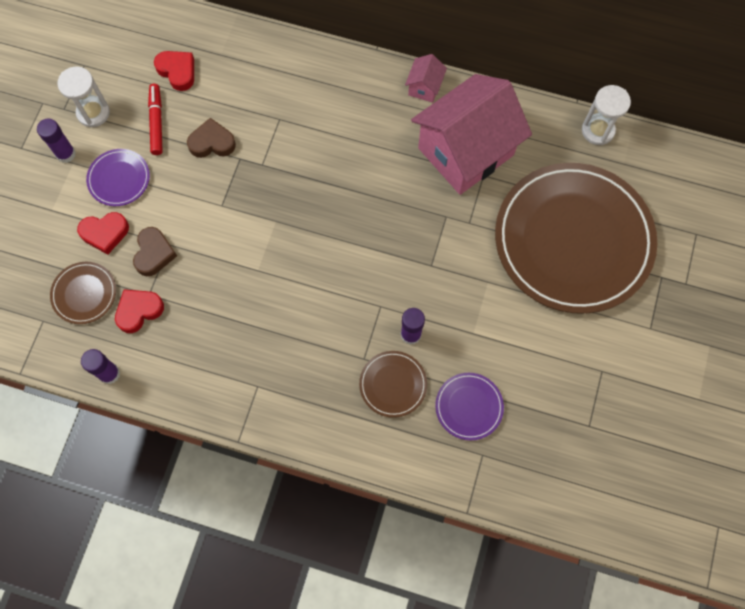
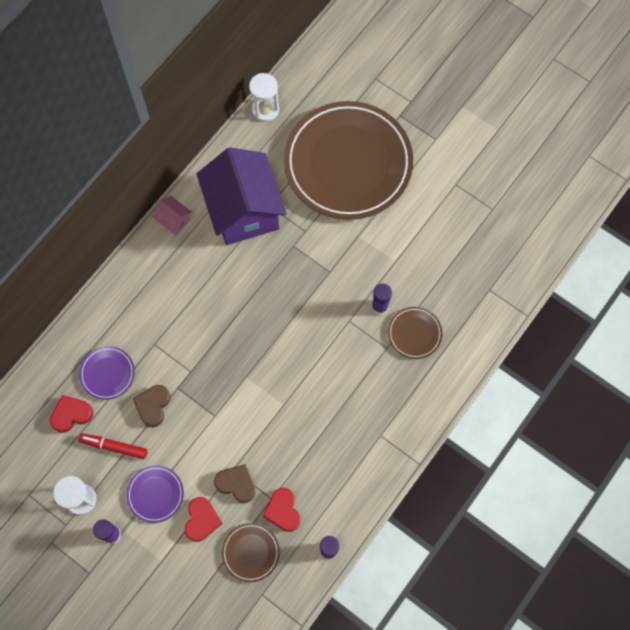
camera: 70 degrees left, 0 degrees up
(465, 151) = (244, 211): pink house -> purple house
(469, 407) = (450, 285): purple plate -> purple plate (107, 373)

